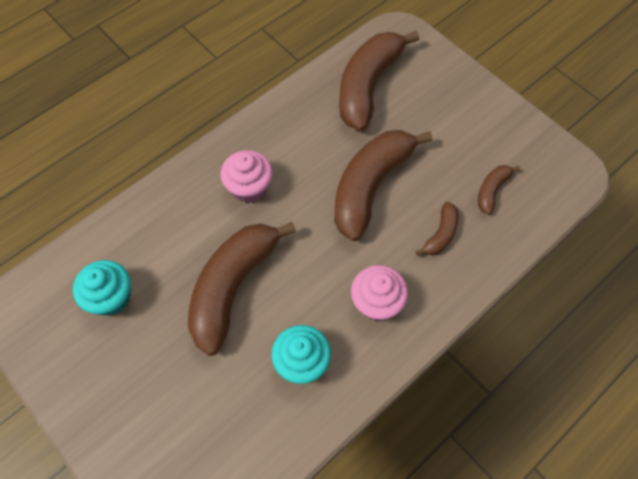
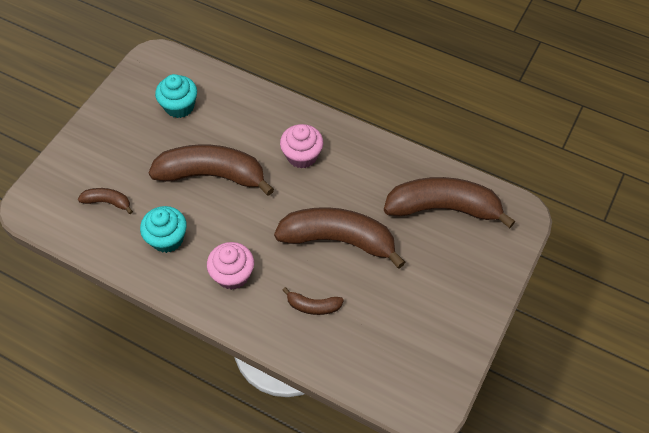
camera: 70 degrees right, 5 degrees down
(491, 191) = (375, 337): brown banana -> brown banana (108, 202)

